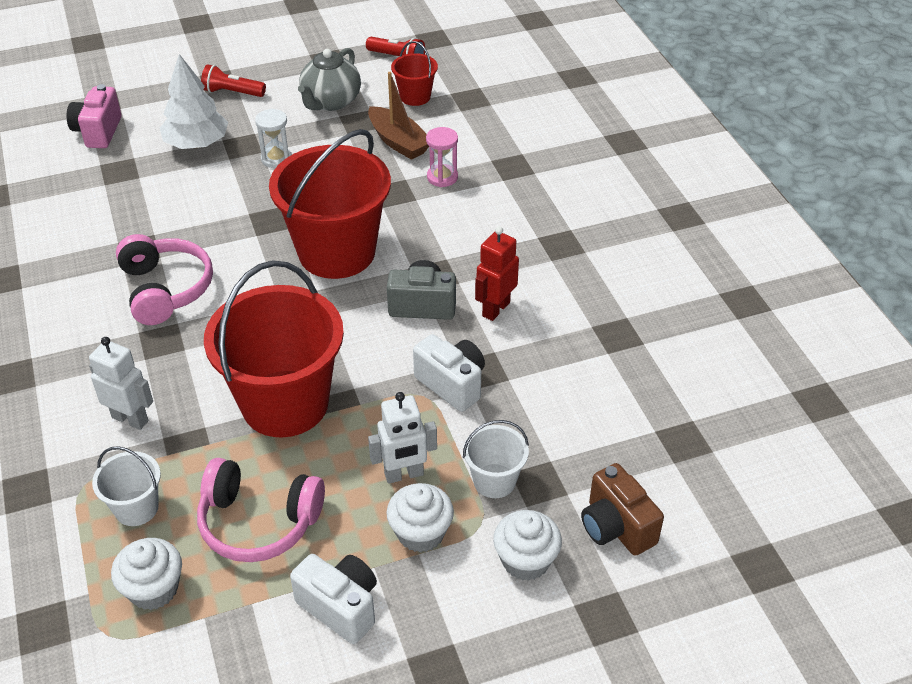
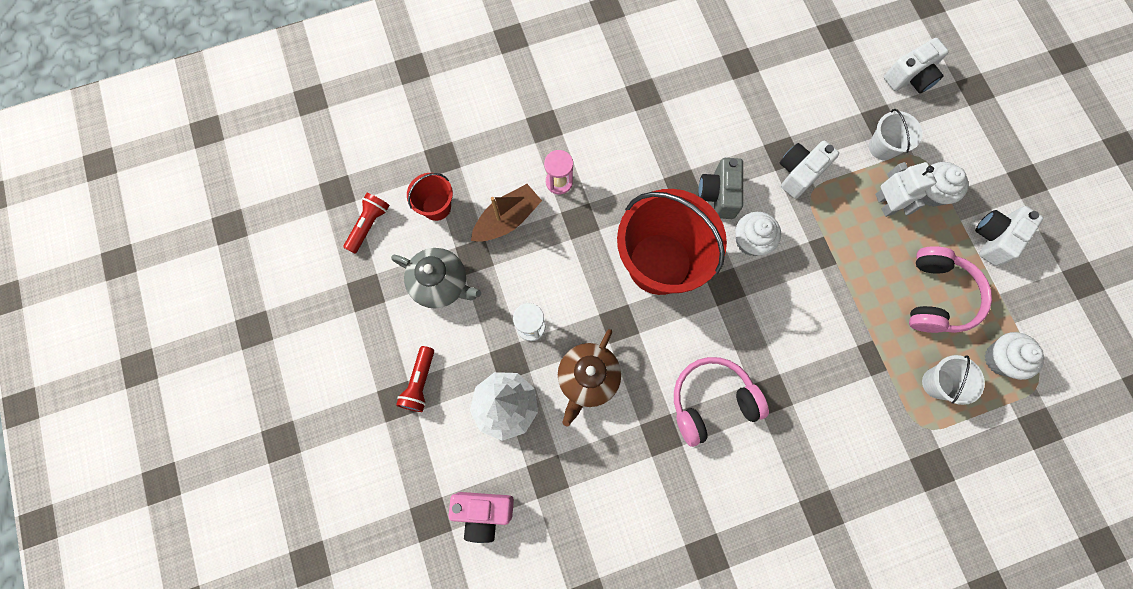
camera: 90 degrees left, 30 degrees up
(130, 419) = (856, 404): white robot -> none
(212, 197) = (587, 379): none -> brown teapot
(285, 403) = (829, 289): red bucket -> none
(495, 309) = (719, 143): red robot -> none
(525, 560) = (942, 130): white cupcake -> white cupcake (751, 241)
(616, 527) = (910, 78): brown camera -> white camera

